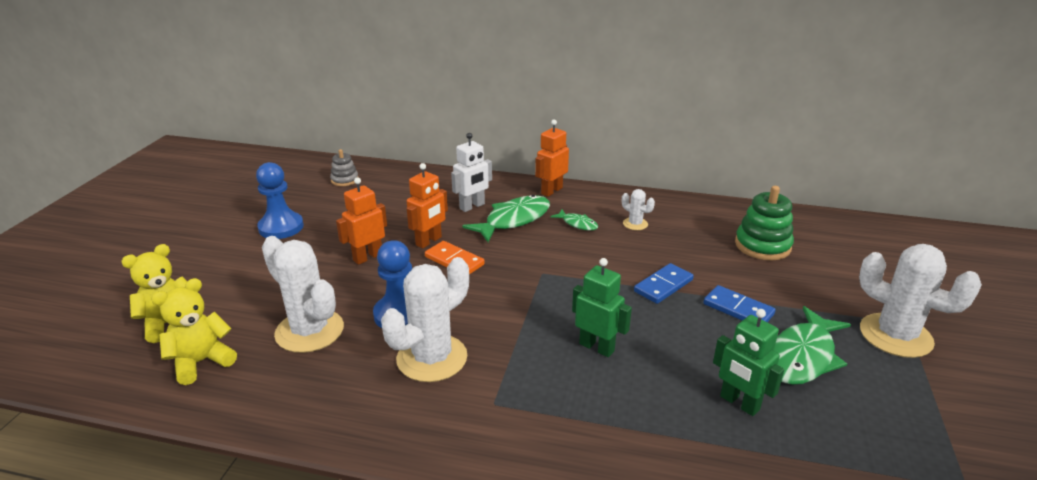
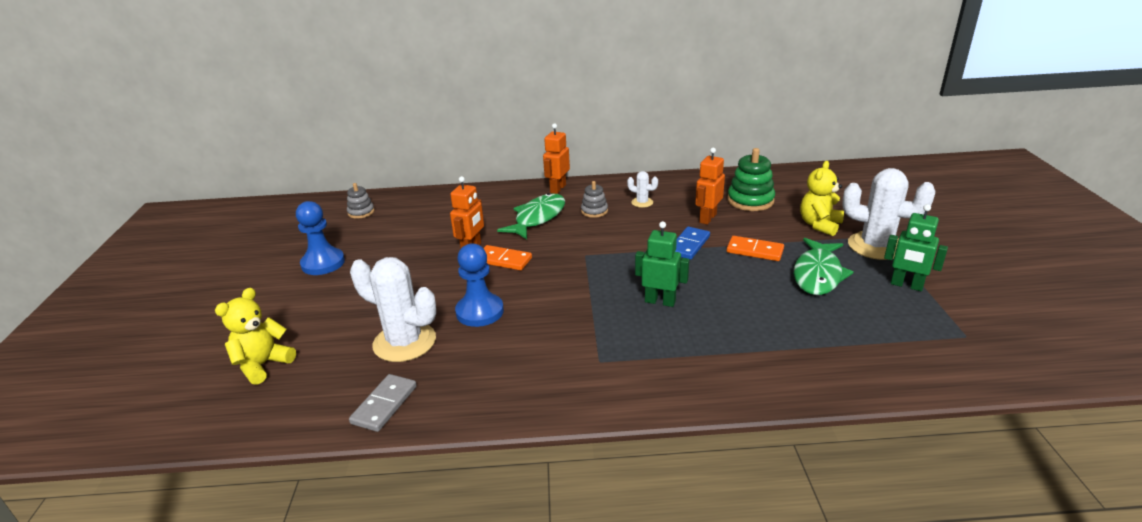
camera: 15 degrees left, 0 degrees up
(201, 362) = (316, 389): yellow teddy bear -> yellow teddy bear (819, 225)
(254, 396) = (384, 405): none -> grey domino
(367, 257) = (422, 272): orange robot -> orange robot (707, 218)
(432, 358) = (528, 339): white cactus -> none
(472, 206) = (494, 213): white robot -> none
(577, 224) = (594, 211): green fish -> grey stacking toy
(738, 309) = (754, 251): blue domino -> orange domino
(739, 403) = (788, 317): green robot -> green robot (906, 285)

